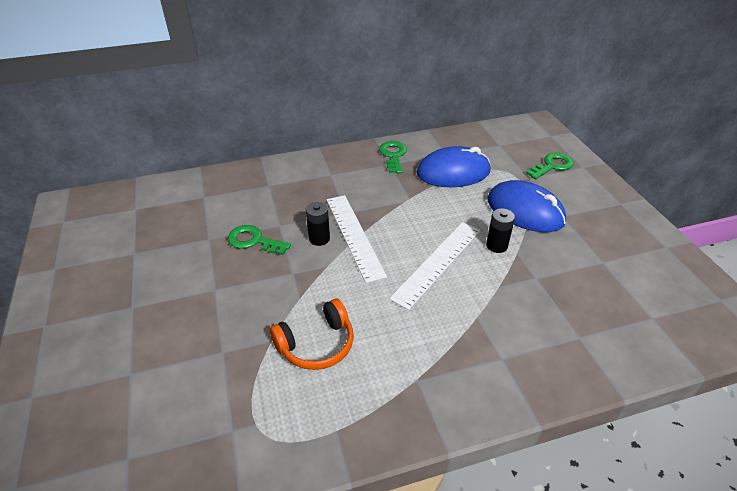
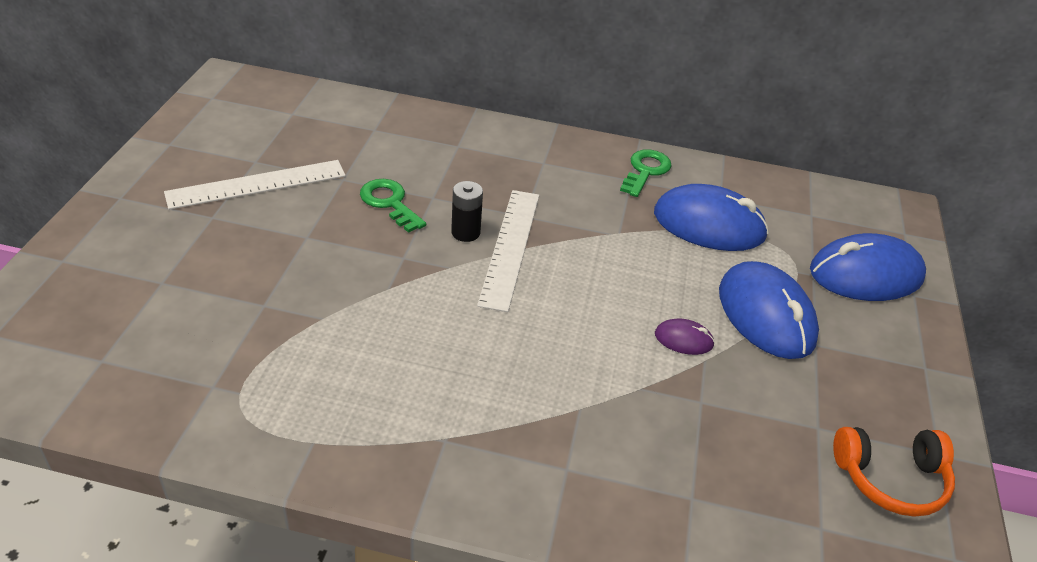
camera: 25 degrees right, 0 degrees up
(316, 344) = (366, 346): orange headphones -> orange headphones (890, 478)
(437, 263) = (586, 324): white ruler -> white ruler (257, 184)
(496, 246) = (683, 339): black battery -> purple mouse
(552, 166) = (865, 274): green key -> blue mouse

